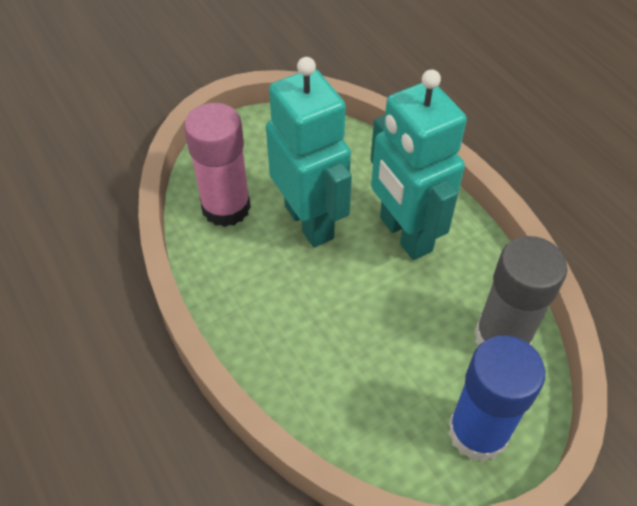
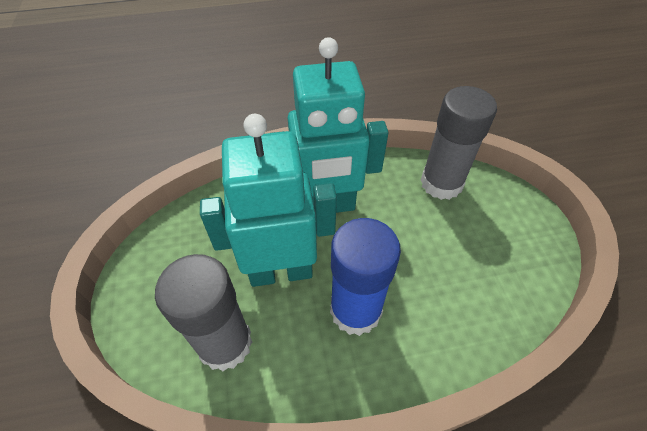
camera: 70 degrees left, 0 degrees up
(226, 207) = (225, 343): pink glue stick -> grey glue stick
(478, 432) = (516, 226): blue glue stick -> blue glue stick (355, 310)

